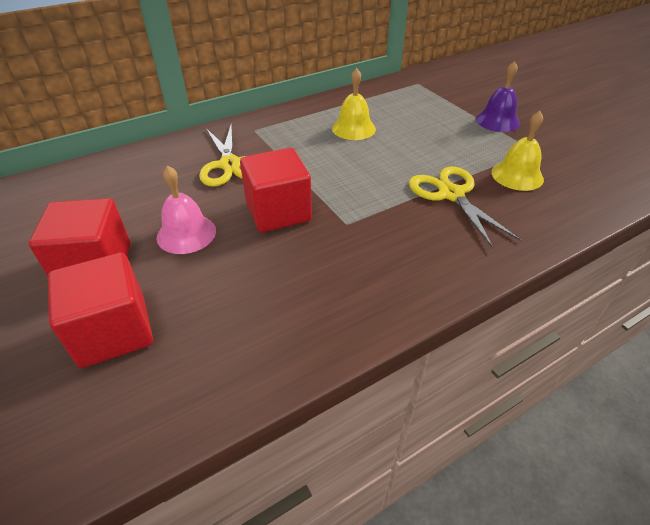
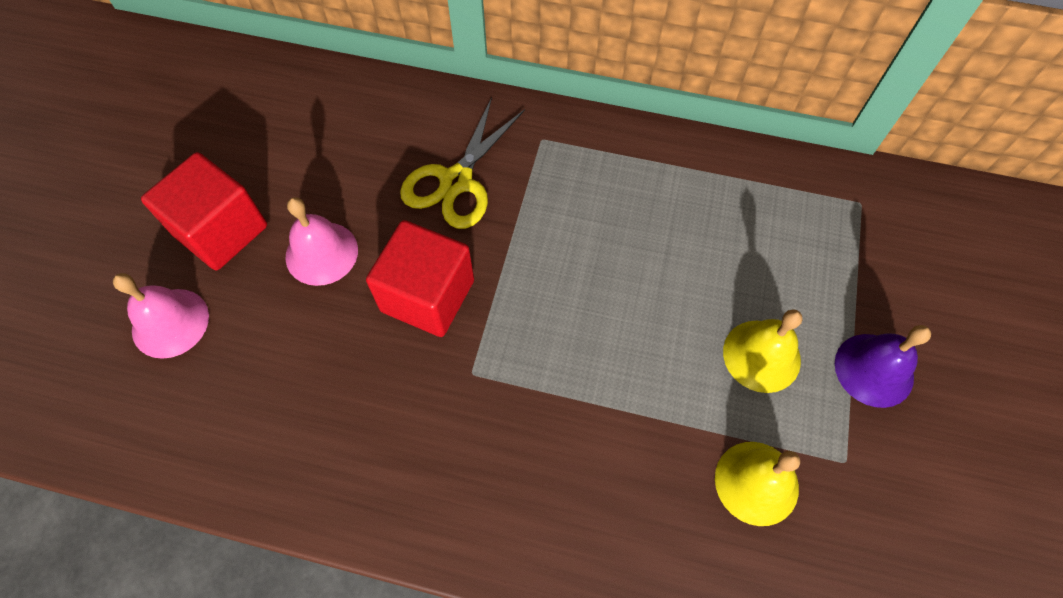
camera: 45 degrees right, 20 degrees up
(113, 331) = (170, 323): red cube -> pink bell
(353, 128) = (657, 227): yellow bell -> yellow bell (761, 355)
(451, 194) = (632, 436): yellow scissors -> none

